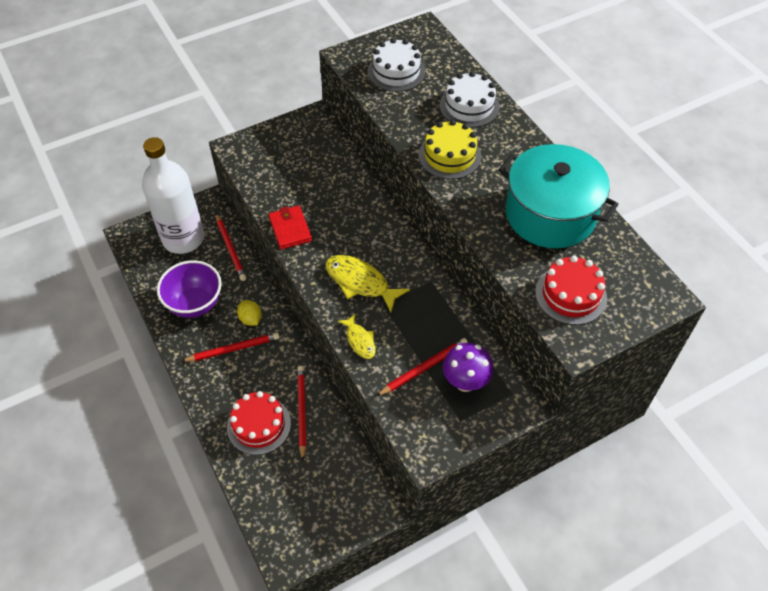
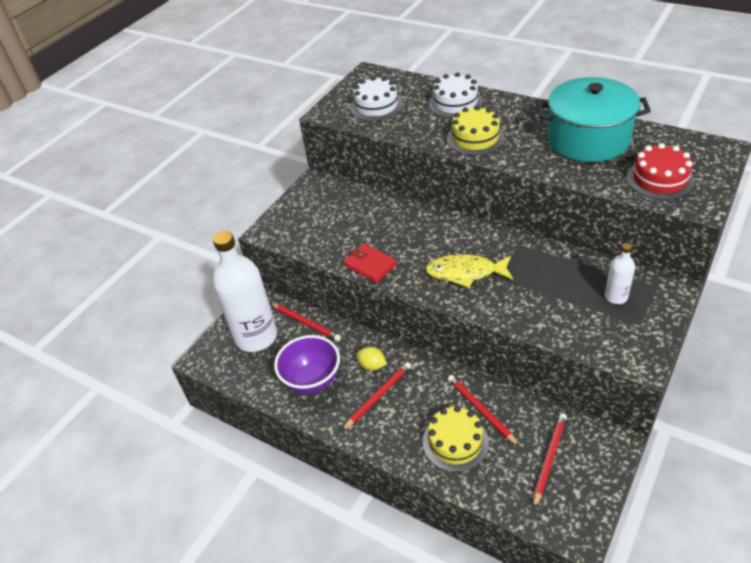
camera: 25 degrees left, 10 degrees down
(259, 425) = (455, 442): red cake -> yellow cake
(359, 340) = (506, 312): yellow fish -> none
(423, 368) = (575, 304): red pencil -> red pencil (549, 459)
(465, 382) = (616, 297): purple mushroom -> white bottle

